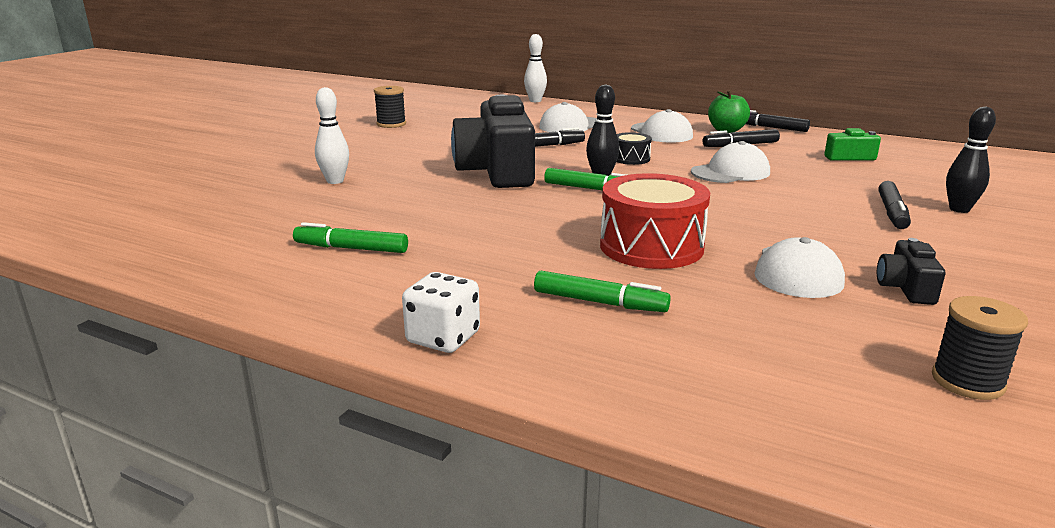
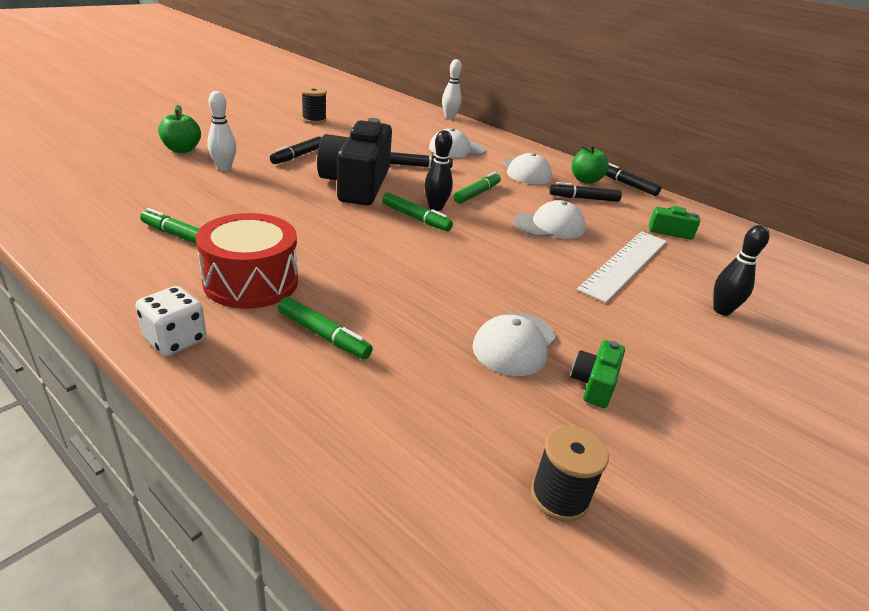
camera: 10 degrees right, 10 degrees up
(268, 173) = (182, 150): none -> green apple
(631, 159) = (476, 194): black drum -> green marker
(651, 247) = (414, 289): red drum -> red drum (251, 282)
(834, 190) = (625, 264): none -> white ruler
(892, 212) = (655, 300): black marker -> black marker (298, 156)
(905, 288) = (594, 384): black camera -> green camera

